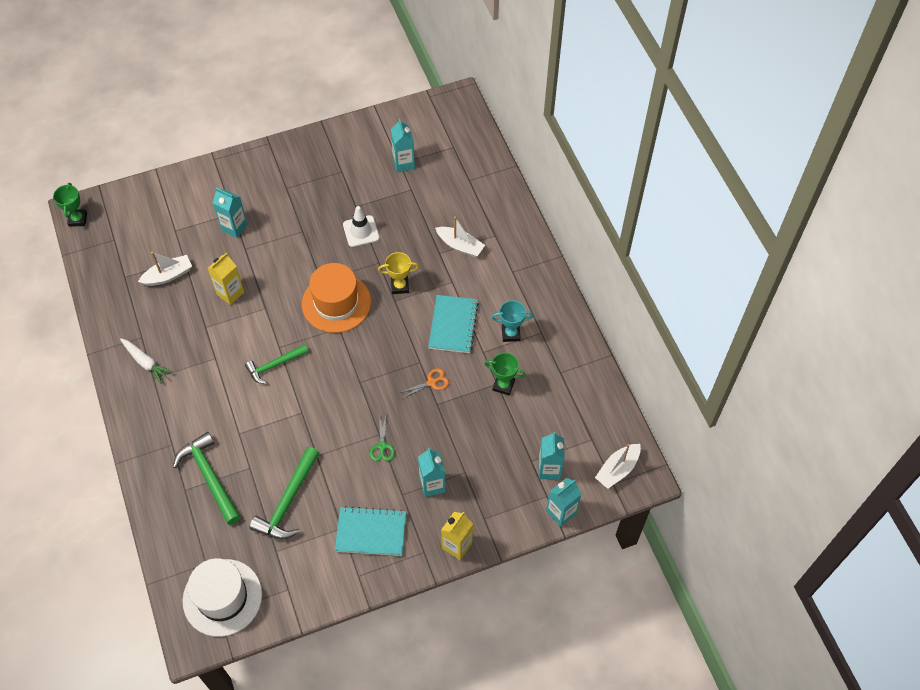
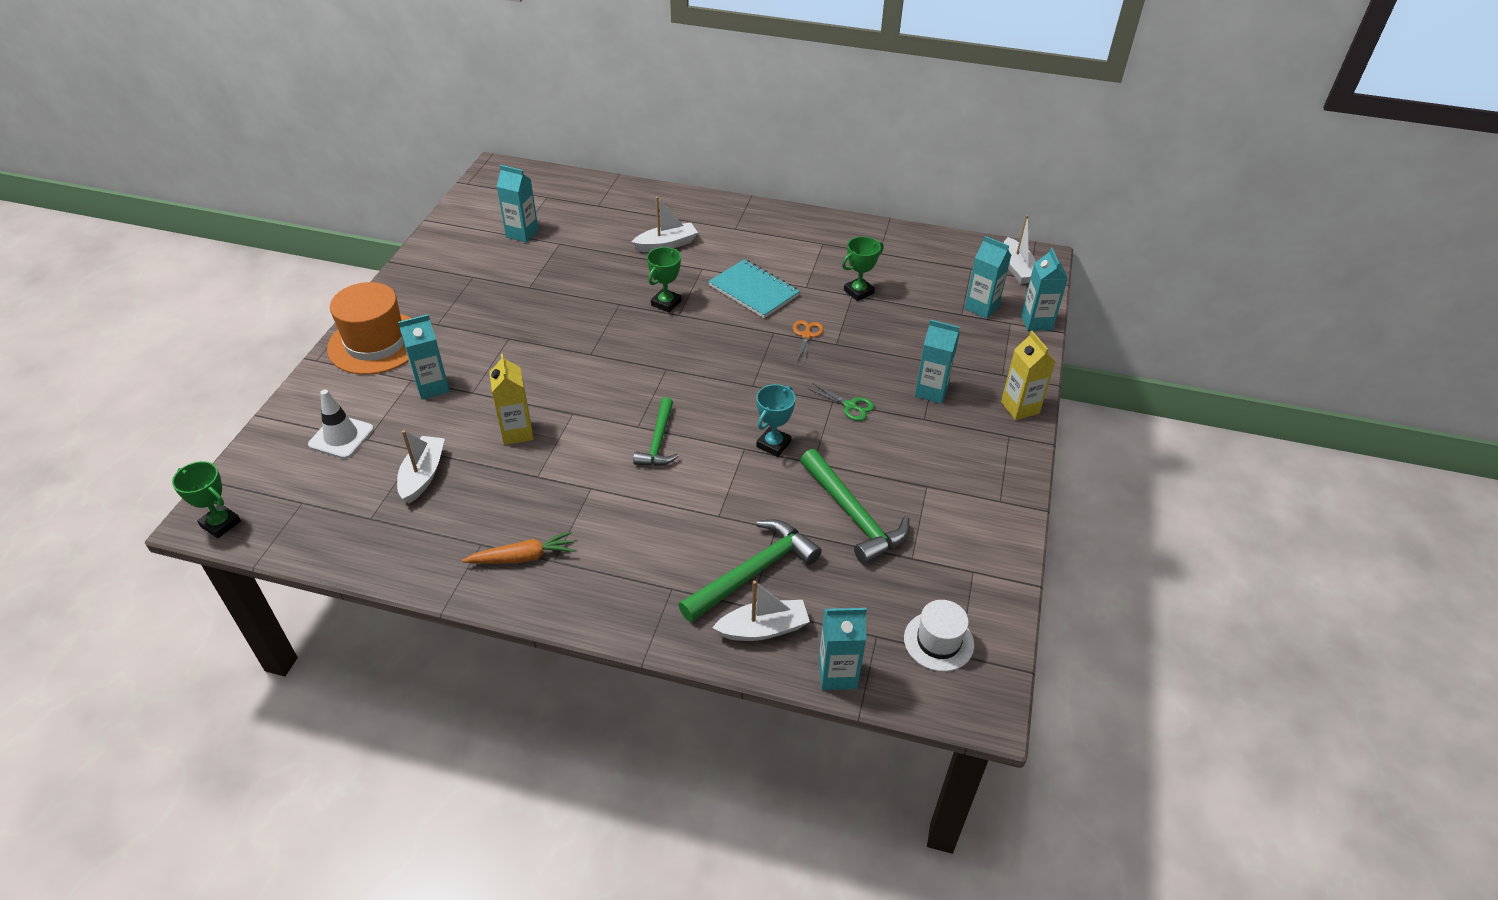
camera: 55 degrees left, 15 degrees down
(146, 362) = (523, 557): white carrot -> orange carrot
(167, 559) = (837, 674): none -> turquoise carton
(174, 505) = (763, 629): none -> white boat
(210, 477) = (754, 572): green hammer -> green hammer turned 135 degrees clockwise
(222, 597) = (938, 641): white hat -> white hat, size x0.58
(336, 303) = (632, 356): orange hat -> orange hat (376, 343)
(361, 231) = (565, 298): white traffic cone -> white traffic cone (341, 437)
(371, 532) = (952, 464): turquoise notebook -> none
(400, 286) = (666, 303): yellow trophy -> green trophy
(511, 334) = (804, 261): turquoise trophy -> turquoise trophy (773, 444)

